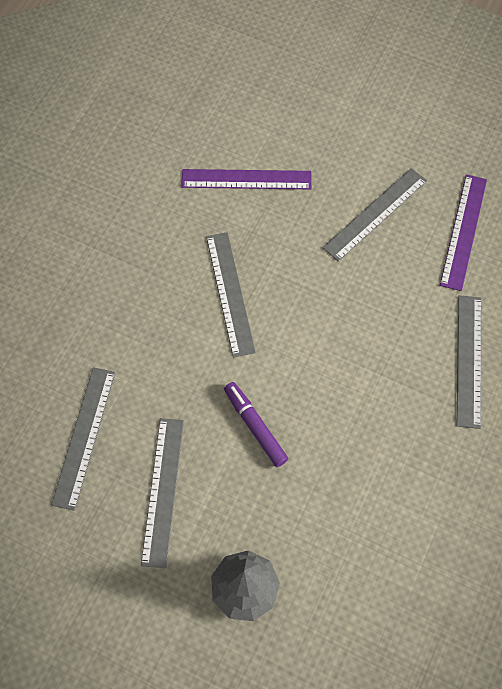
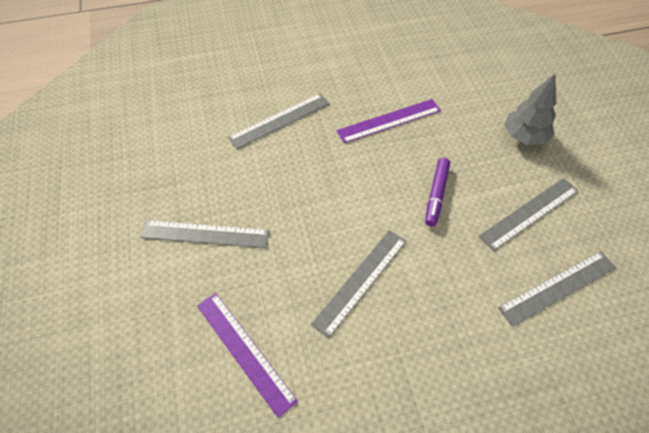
camera: 130 degrees left, 10 degrees down
(463, 231) = (178, 174): purple ruler -> purple ruler (389, 121)

